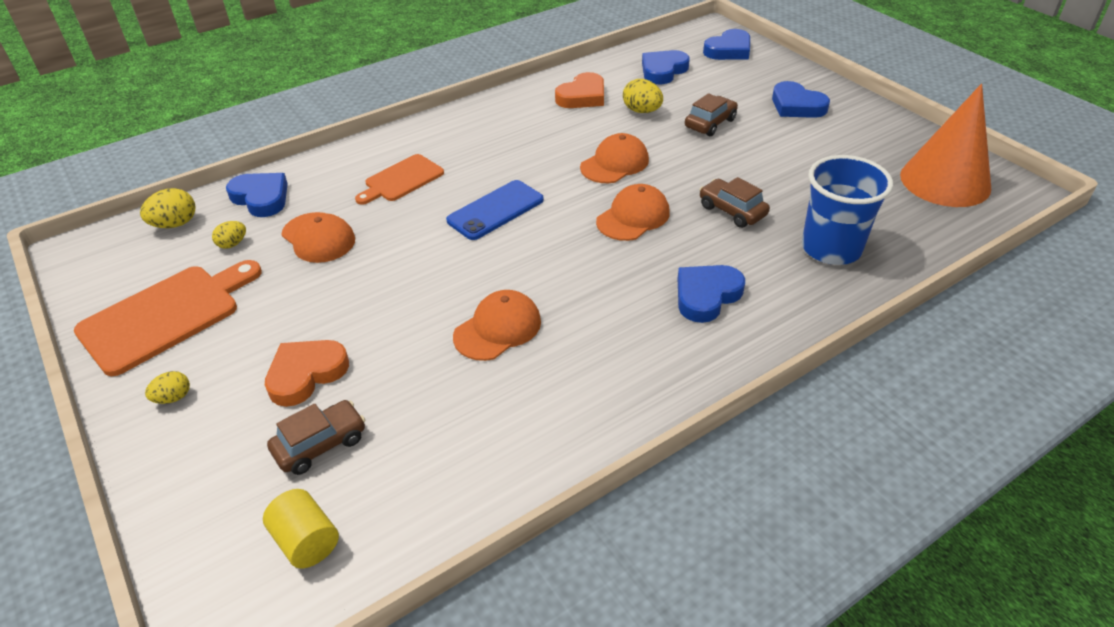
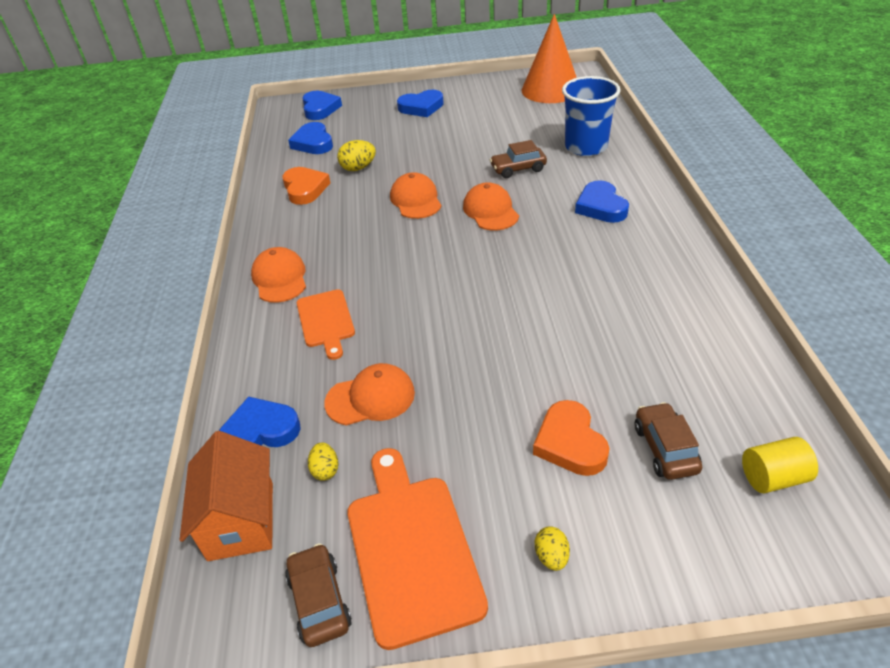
camera: 60 degrees left, 0 degrees up
(175, 224) = (241, 520): yellow egg -> orange house
(495, 210) = (424, 275): blue phone -> none
(498, 329) = (577, 311): orange cap -> orange cap (280, 278)
(710, 123) = (406, 145): brown car -> brown car (319, 601)

